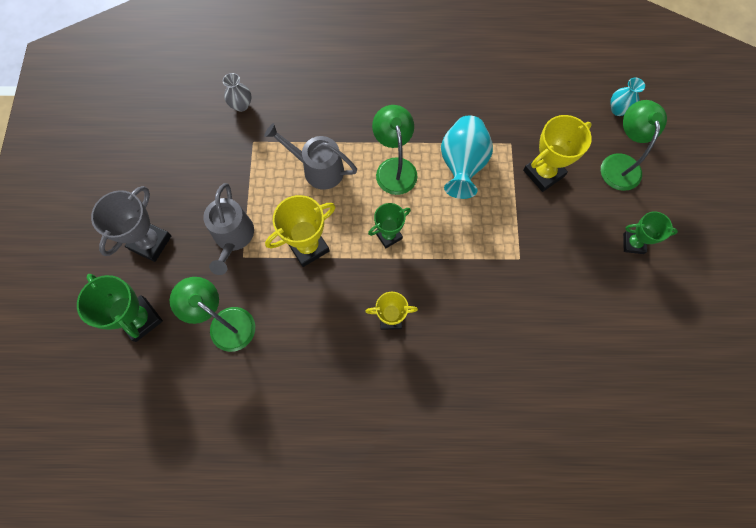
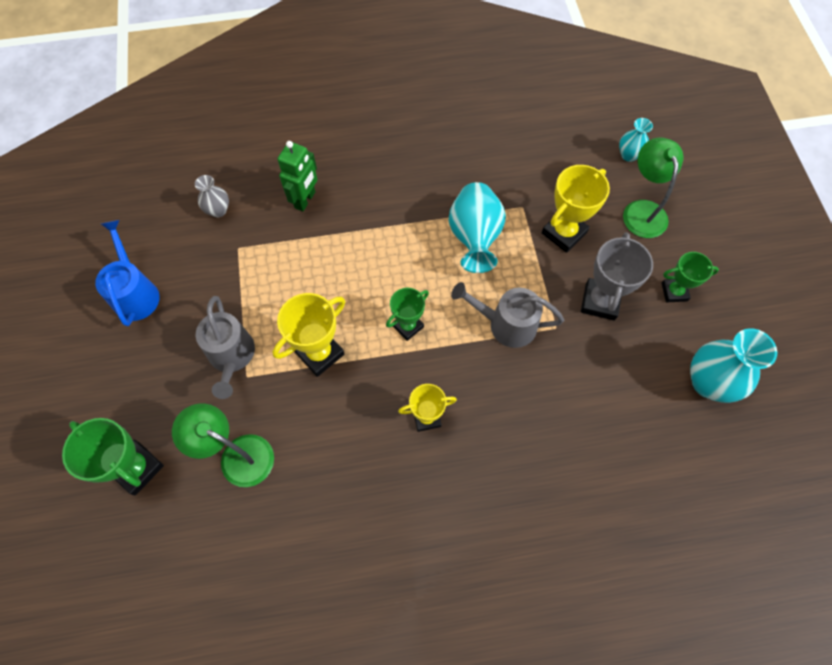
camera: 10 degrees left, 5 degrees down
(150, 242) = (136, 378): grey trophy -> grey trophy (600, 301)
(160, 168) = (135, 293): none -> blue watering can
(318, 107) = (305, 200): none -> green robot
(318, 169) = (316, 266): grey watering can -> grey watering can (506, 324)
(394, 168) = (401, 252): green lamp -> none
(647, 330) = (708, 382): none -> turquoise vase

